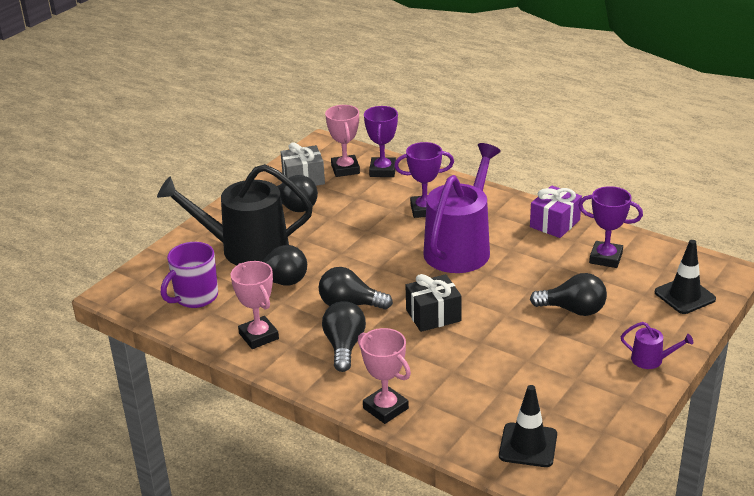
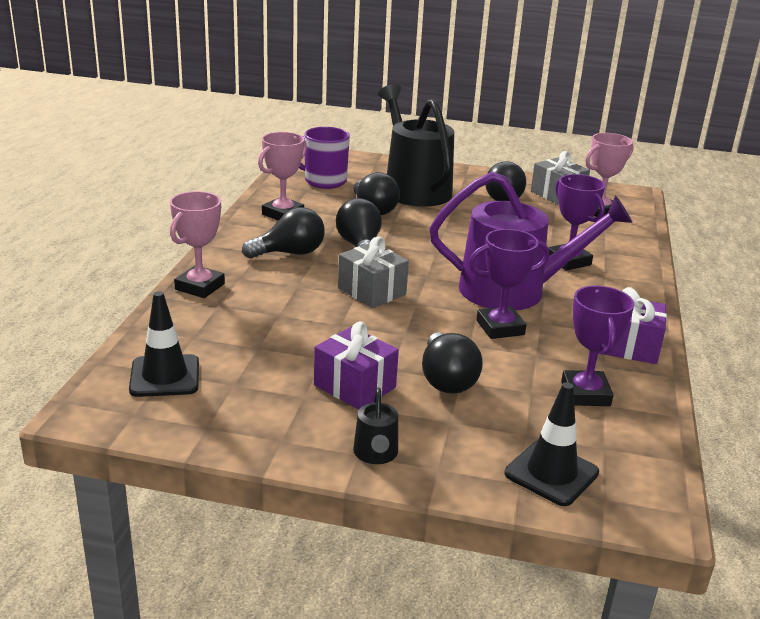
camera: 65 degrees right, 5 degrees down
(382, 171) = (619, 229): purple trophy -> purple trophy (500, 327)
(433, 315) = (372, 291): black gift -> grey gift
(569, 352) = (354, 386): none -> purple gift
(651, 360) = (376, 454): purple watering can -> black watering can

